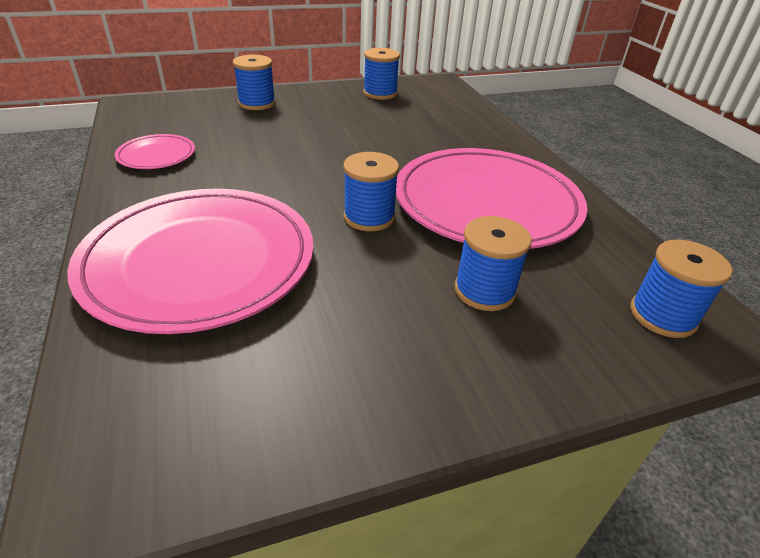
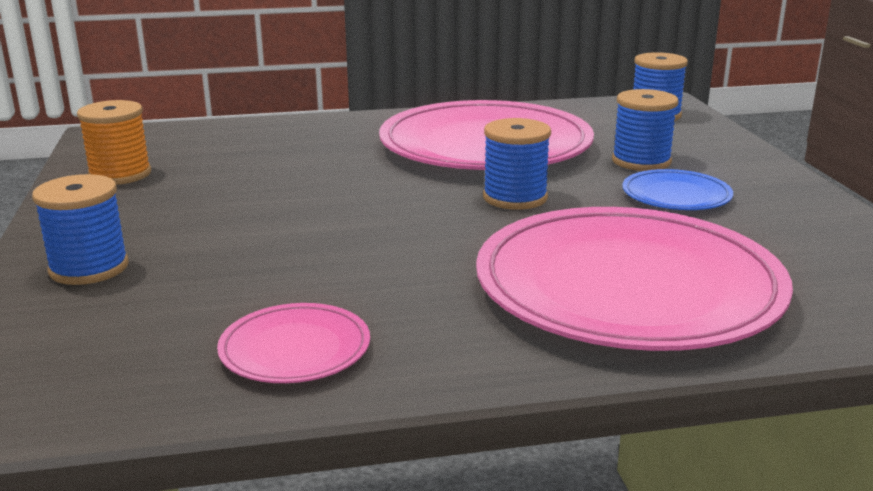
camera: 80 degrees left, 15 degrees down
(380, 93) = (120, 174): blue spool -> orange spool
(391, 305) = (676, 196): none -> blue plate

